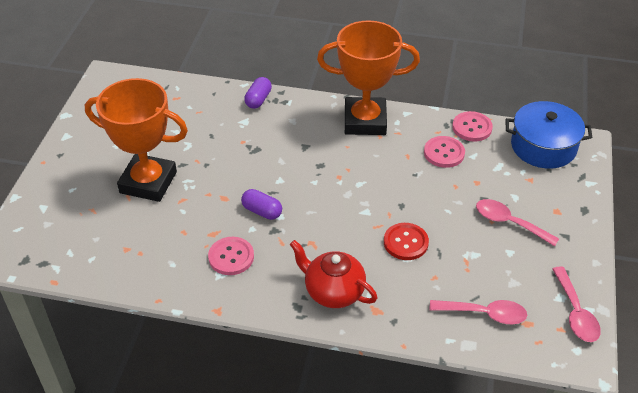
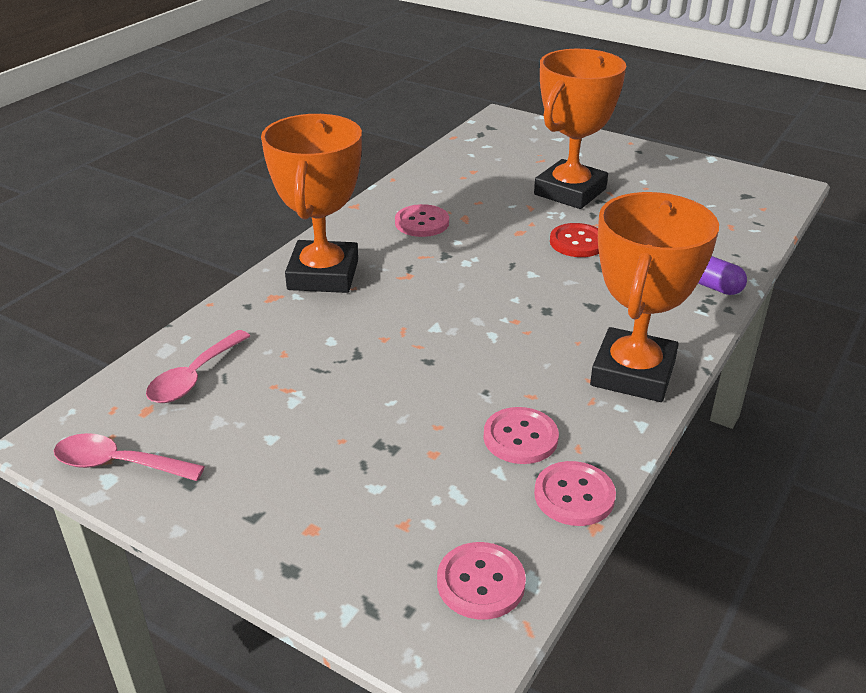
camera: 110 degrees right, 10 degrees down
(262, 211) = (482, 252): purple capsule -> none
(333, 291) = (323, 275): red teapot -> orange trophy
(405, 242) = (358, 346): red button -> red button (577, 242)
(509, 223) = (325, 459): pink spoon -> none
(543, 146) = (481, 582): blue pot -> pink button

